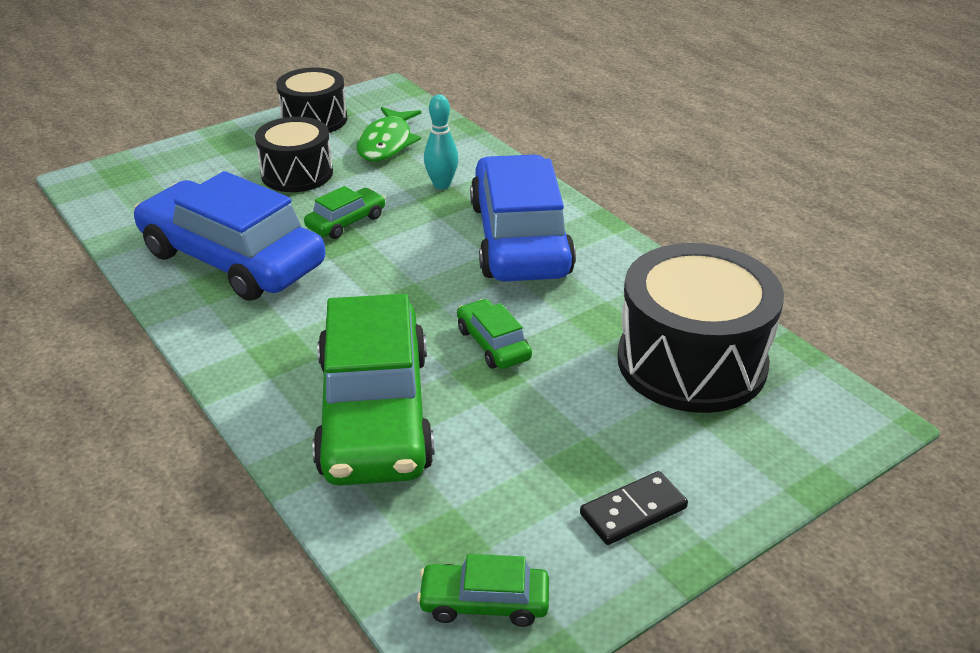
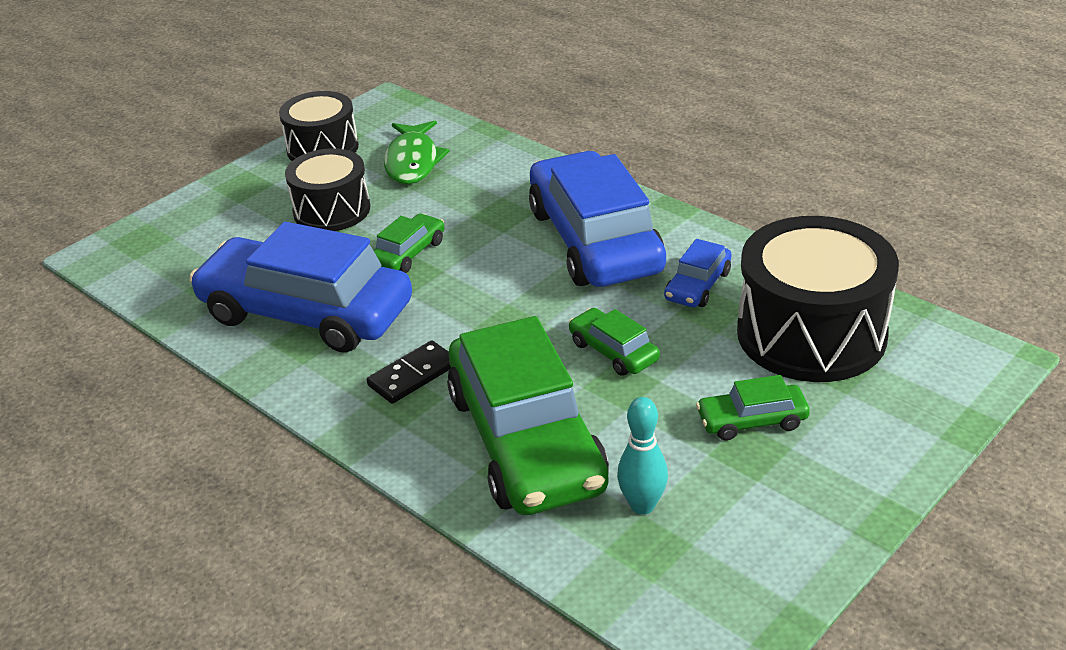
camera: 10 degrees left, 0 degrees up
(441, 185) = (490, 197): turquoise bowling pin -> turquoise bowling pin (642, 505)
(484, 602) = (708, 594): green car -> green car (752, 421)
(599, 296) = (697, 285): none -> blue car
(633, 511) = (811, 484): black domino -> black domino (413, 375)

